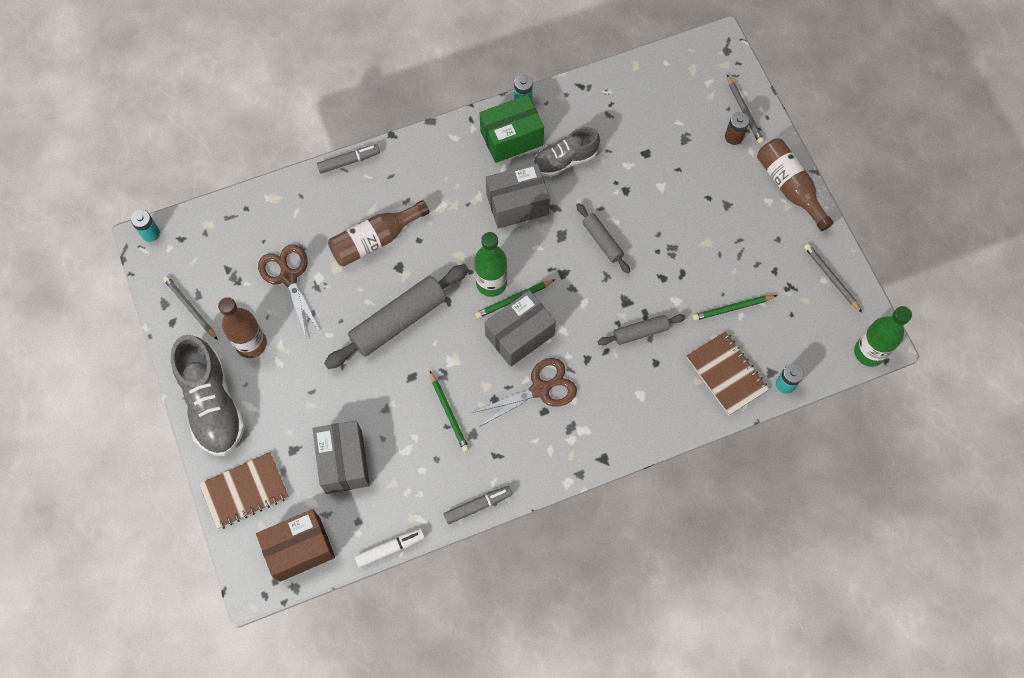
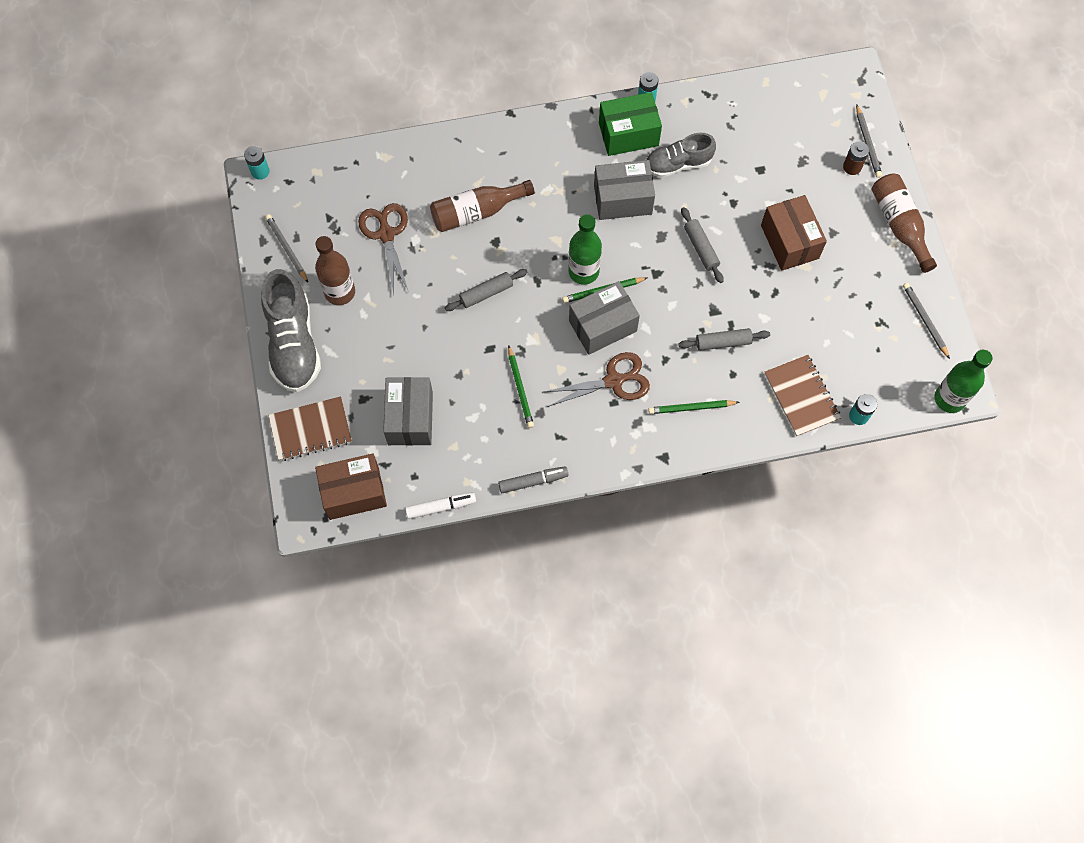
camera: 10 degrees right, 0 degrees up
(349, 161) = (464, 132): grey marker -> none
(398, 321) = (486, 293): grey rolling pin -> grey rolling pin, size x0.53
(687, 221) = (789, 242): none -> brown box
(732, 308) = (819, 334): green pencil -> green pencil (691, 408)

